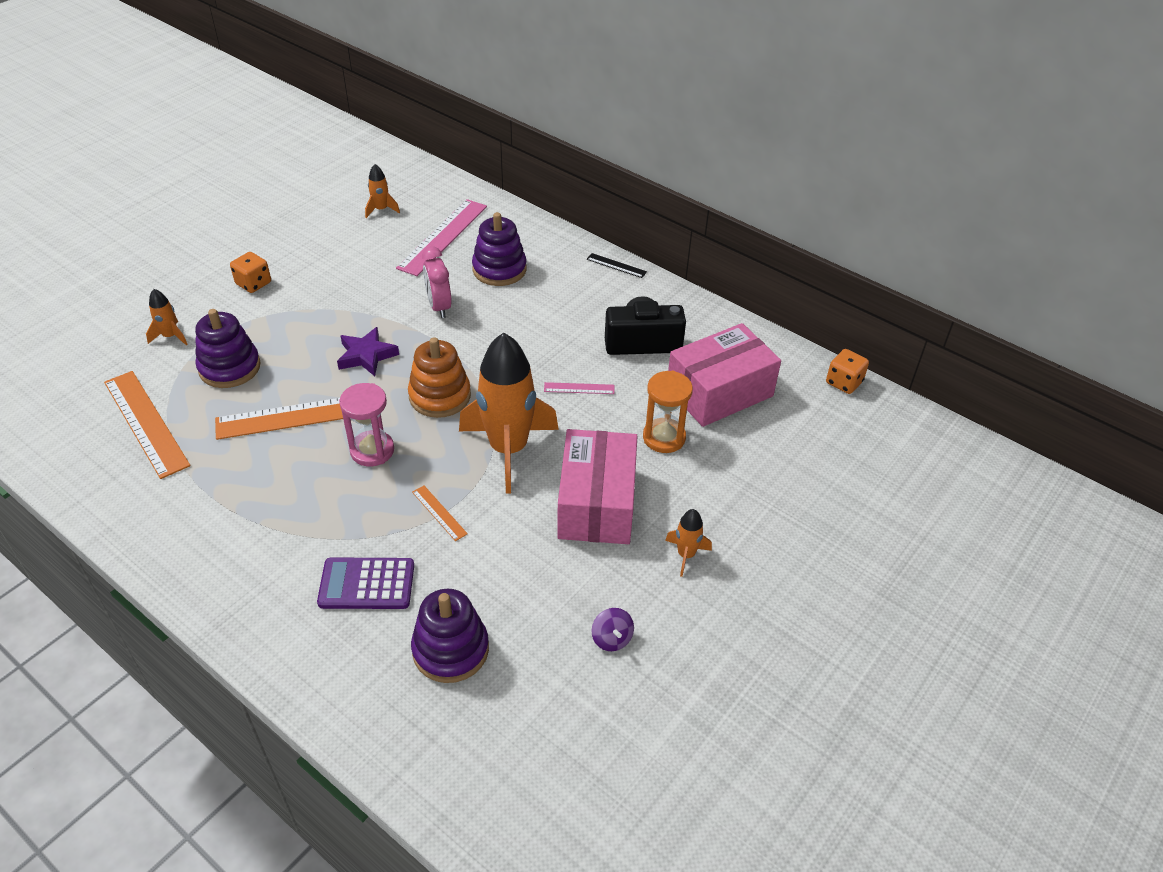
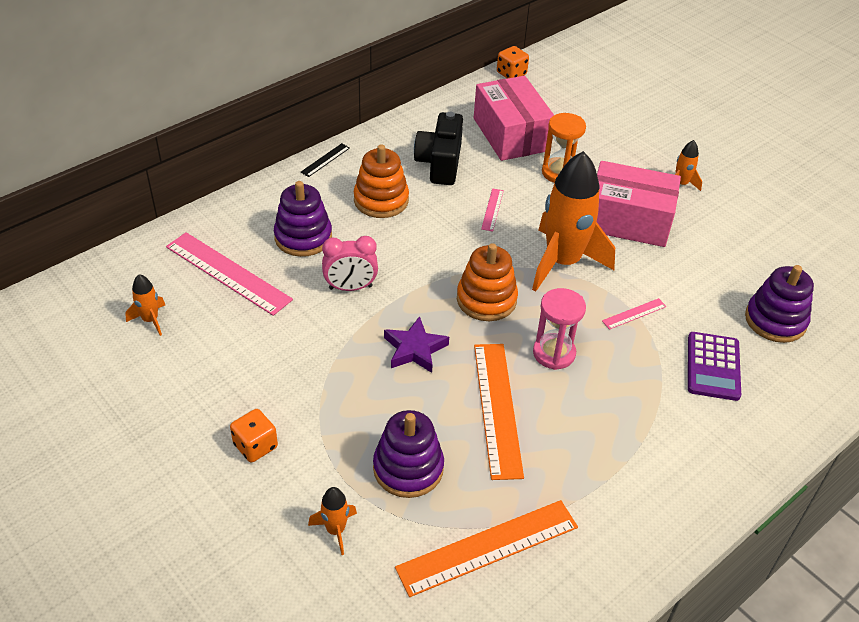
camera: 80 degrees left, 0 degrees up
(439, 513) = (634, 314): orange ruler -> pink ruler
(567, 309) = (381, 200): none -> orange stacking toy
(612, 638) = (758, 233): purple spinning top -> none

